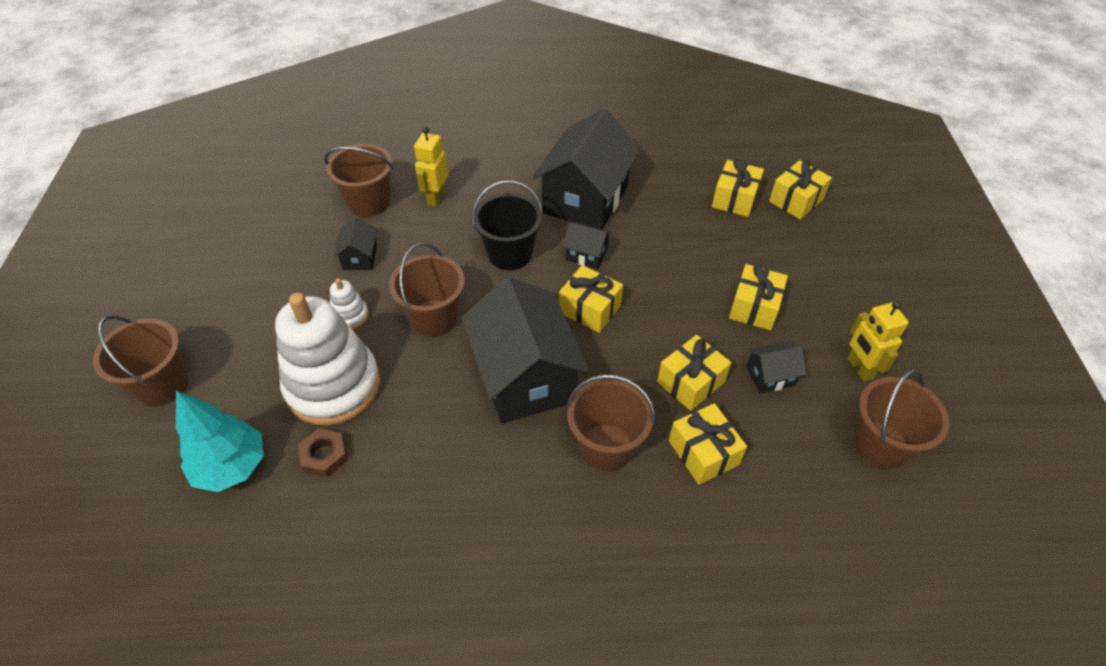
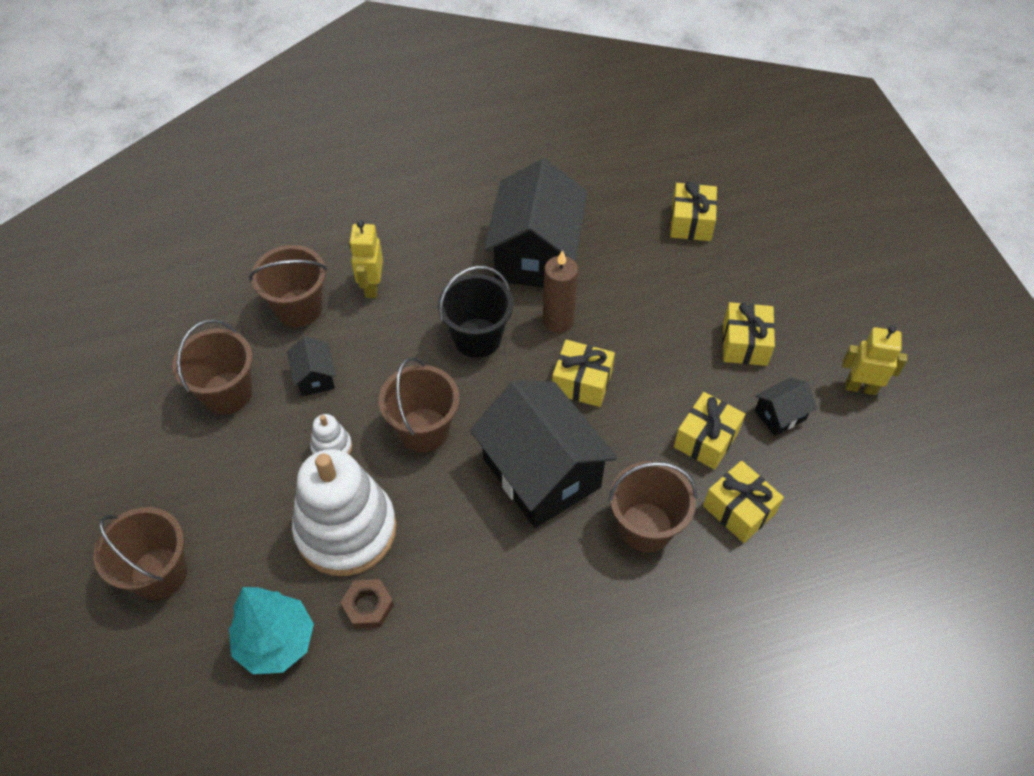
camera: 15 degrees left, 5 degrees up
(586, 254) = (558, 321): black house -> brown candle
(796, 200) = (753, 211): yellow gift -> none
(859, 368) = (860, 387): yellow robot -> yellow robot turned 135 degrees clockwise
(880, 445) = (898, 462): brown bucket -> brown bucket (227, 393)

